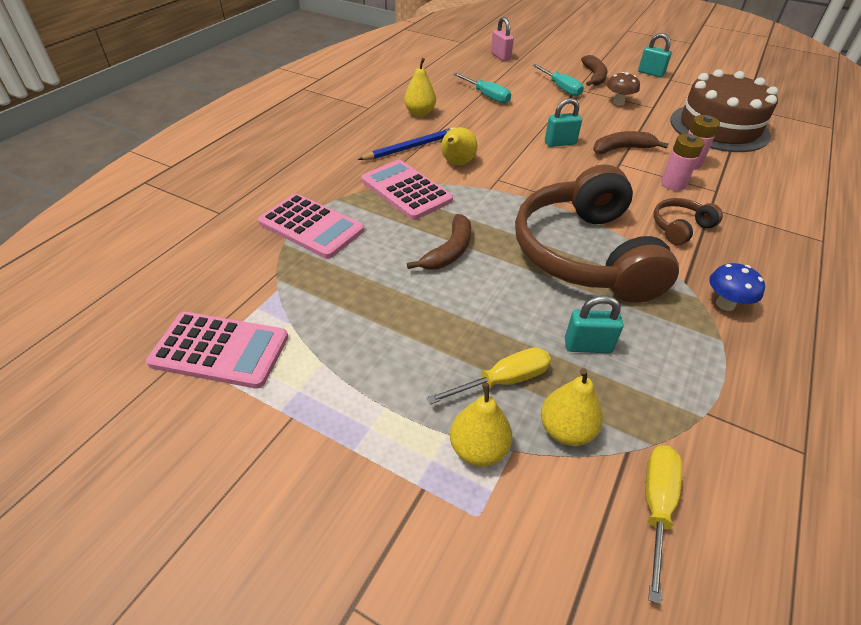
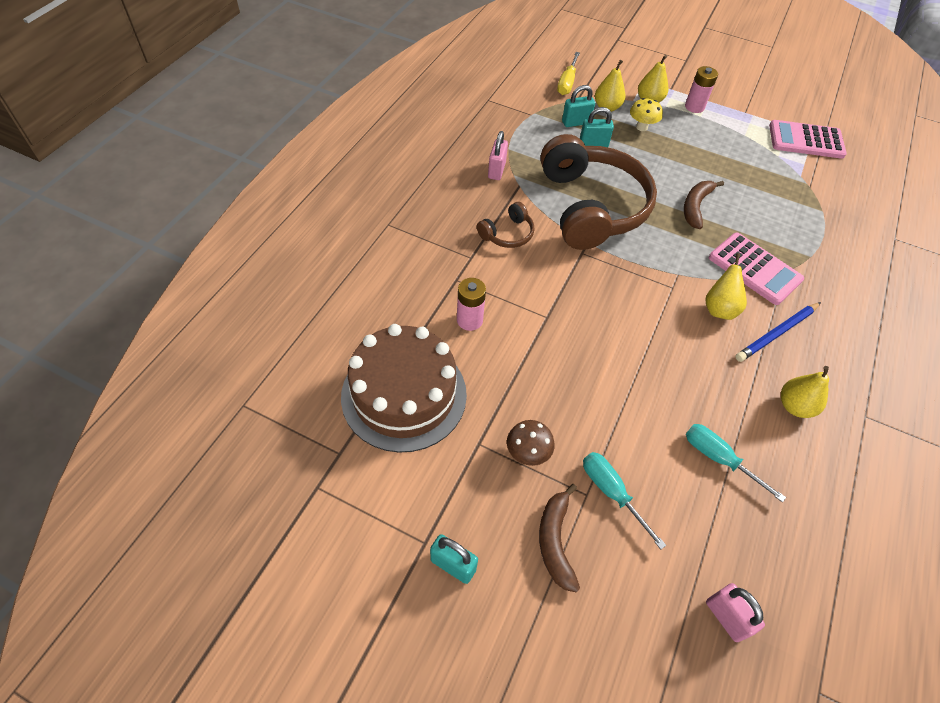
camera: 175 degrees right, 10 degrees up
(311, 227) = (812, 226): pink calculator -> none
(503, 381) = (641, 127): yellow screwdriver -> yellow mushroom
(560, 143) = (611, 350): turquoise padlock -> turquoise padlock (576, 122)
(622, 149) = (540, 342): brown banana -> none
(673, 184) = (497, 287): pink battery -> pink battery (694, 107)
(725, 304) = (496, 170): blue mushroom -> pink padlock

